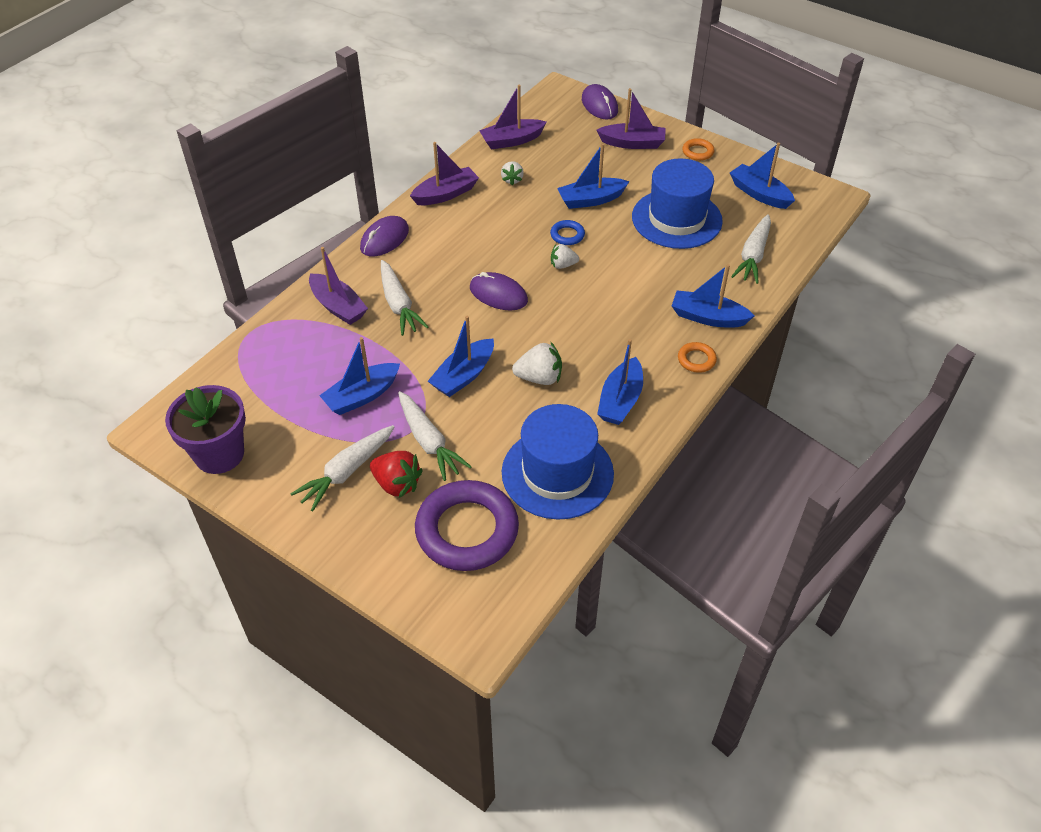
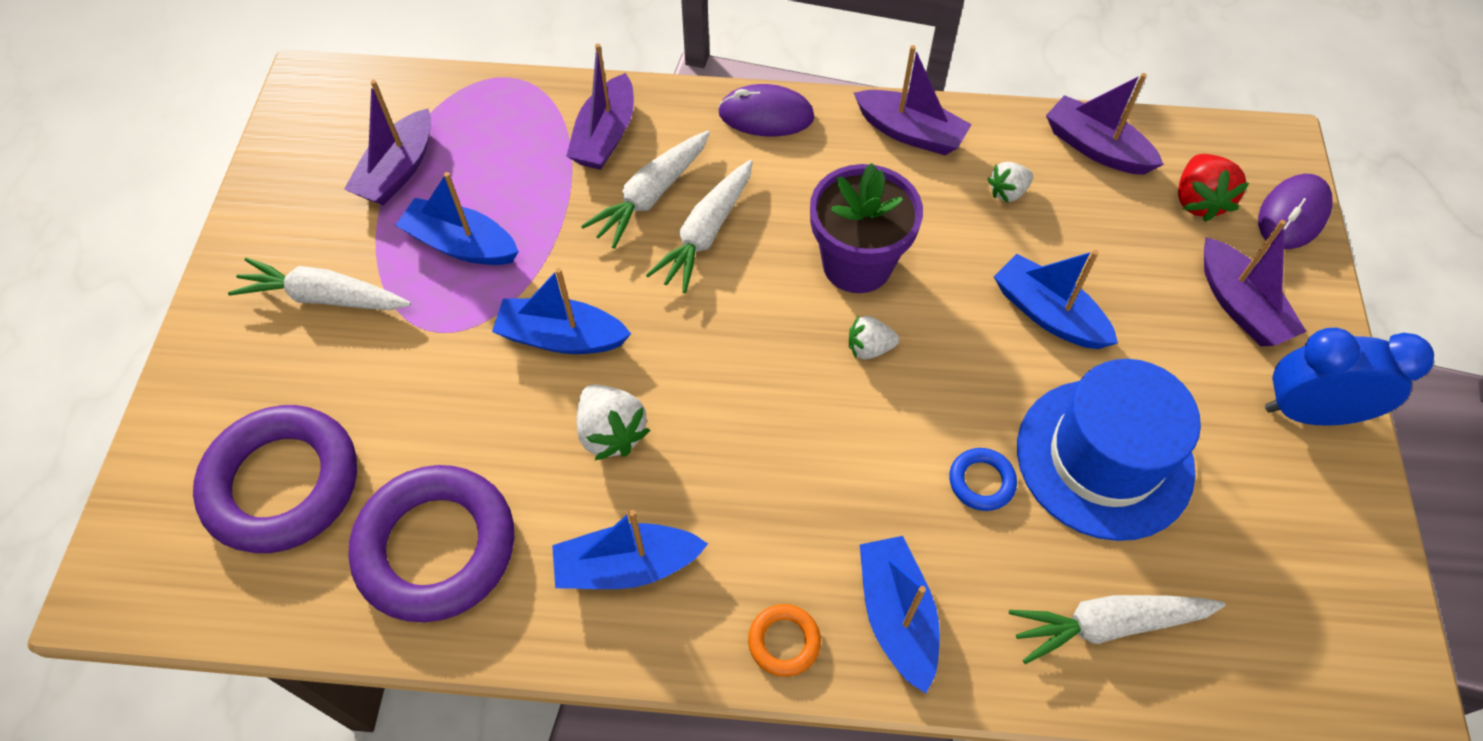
camera: 60 degrees right, 10 degrees up
(219, 454) = (295, 159): purple flower pot -> purple flower pot (857, 264)
(277, 406) = (398, 171): none -> purple boat
(397, 484) = (328, 362): red strawberry -> red strawberry (1198, 201)
(429, 441) = (419, 359): white carrot -> white carrot (706, 233)
(498, 294) = (748, 298): purple mouse -> none
(557, 473) = (436, 547): blue hat -> purple ring
(563, 265) = (869, 348): white strawberry -> white strawberry turned 60 degrees counterclockwise
(567, 235) = (940, 321): blue ring -> blue ring (981, 481)
(697, 152) = (1309, 412): orange ring -> blue clock
(759, 194) = (1285, 564): blue boat -> none

